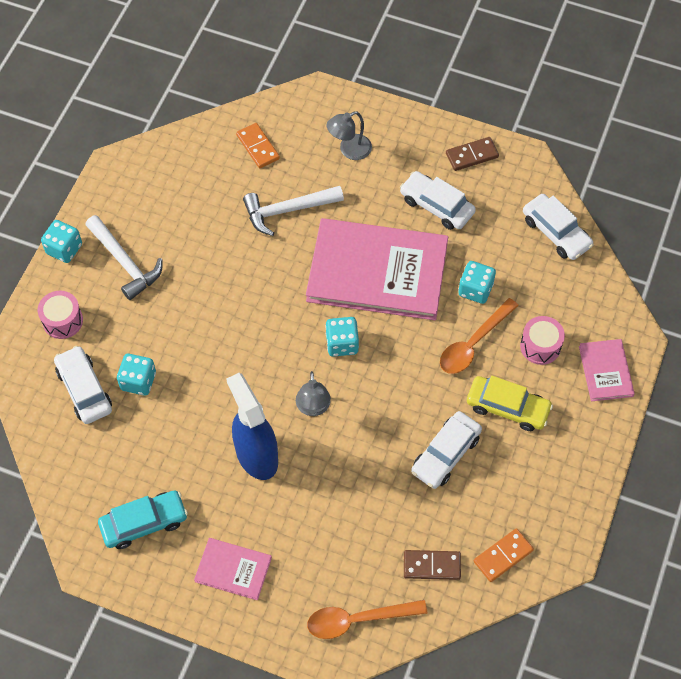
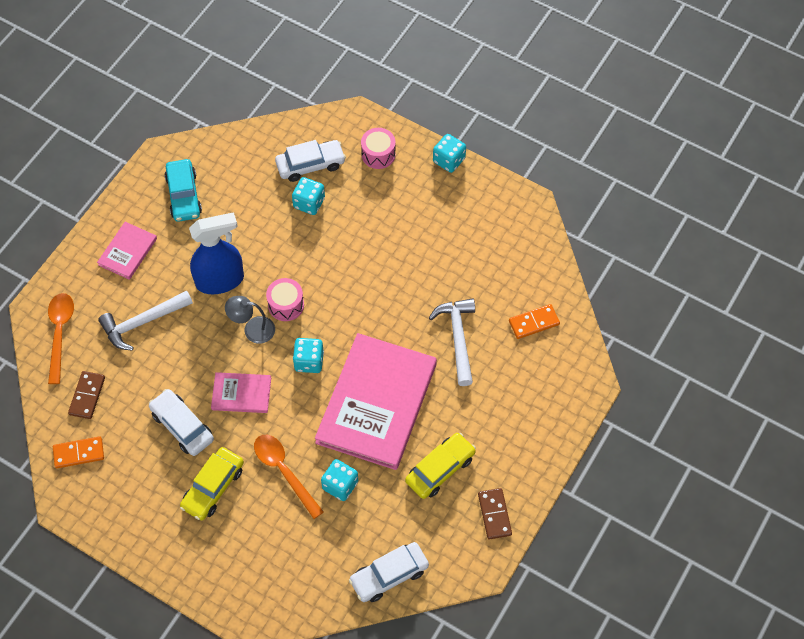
camera: 100 degrees right, 0 degrees up
(125, 263) = (426, 204): white hammer -> white hammer (142, 323)
(349, 150) = (518, 402): grey lamp -> none
(436, 206) = (440, 469): white car -> yellow car
(503, 556) = (79, 453): orange domino -> orange domino turned 75 degrees counterclockwise
(540, 346) = (267, 530): pink drum -> pink drum (286, 305)
(606, 371) = (228, 584): pink book -> pink book (241, 394)

